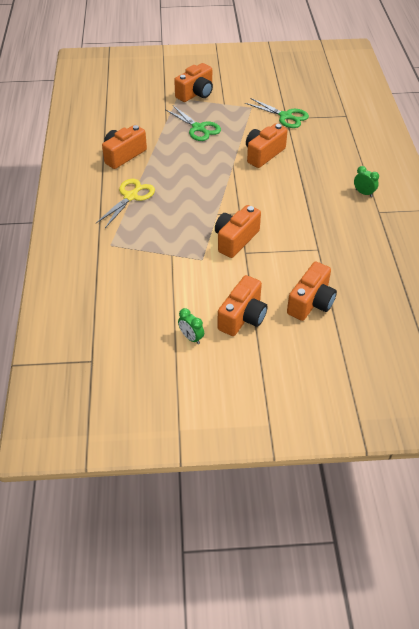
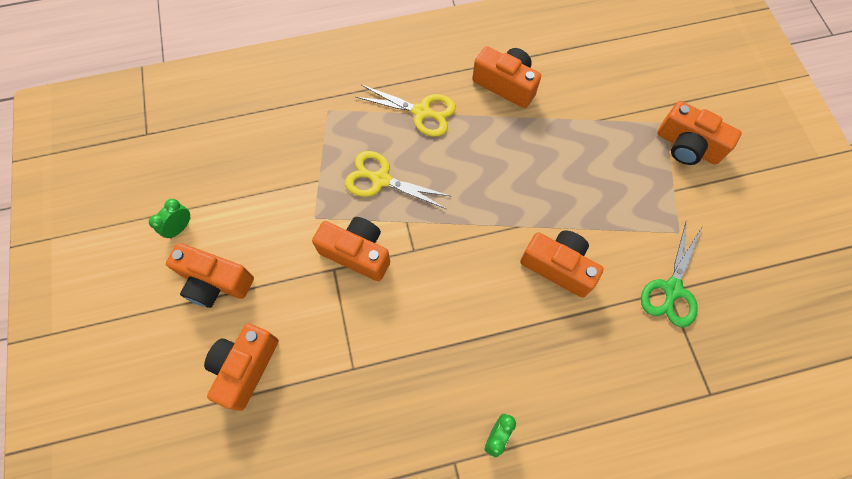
camera: 80 degrees right, 20 degrees up
(180, 222) = (380, 179): none -> yellow scissors
(198, 128) = (597, 165): green scissors -> none
(311, 302) = (245, 367): orange camera -> orange camera turned 90 degrees clockwise

